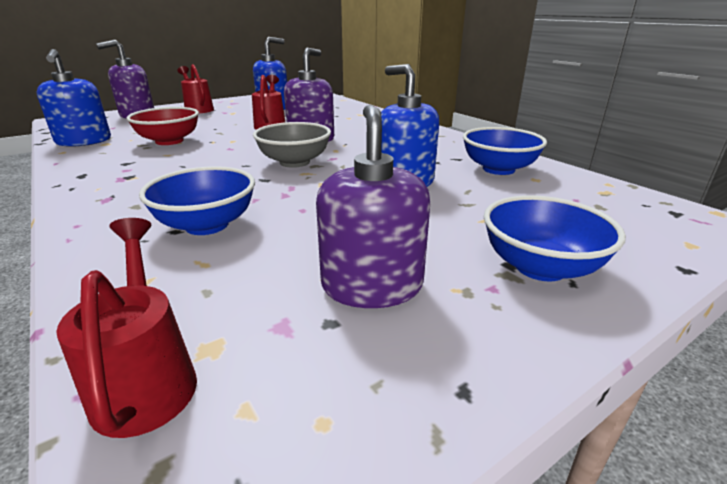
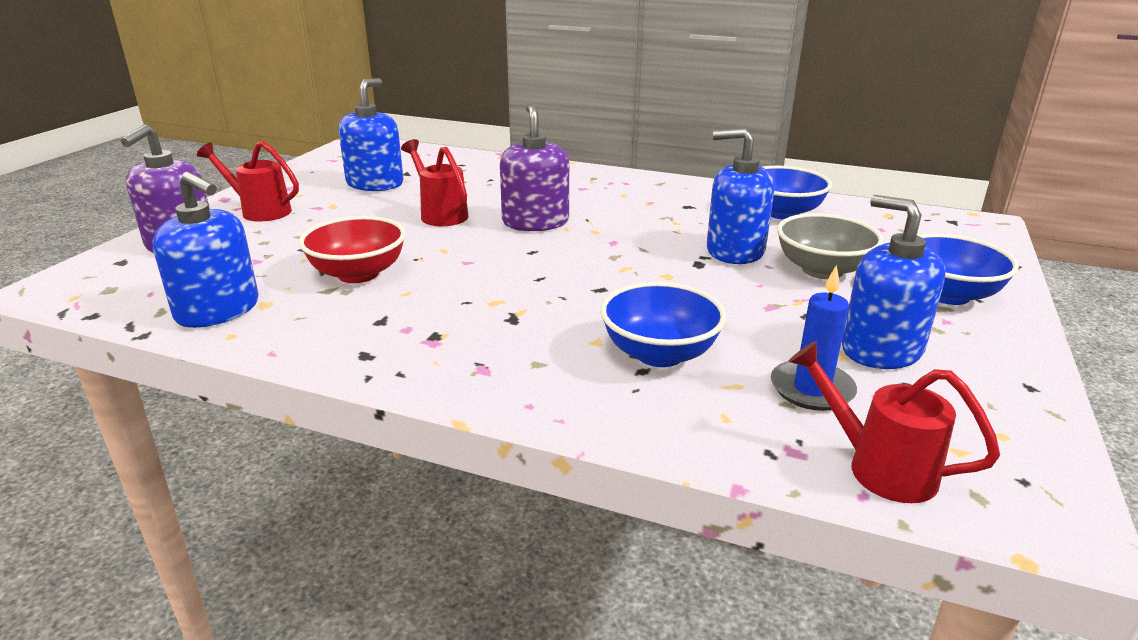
camera: 35 degrees left, 0 degrees up
(246, 290) = (812, 389): none -> blue candle
(294, 162) = (586, 258): grey bowl -> grey bowl (822, 270)
(372, 285) = (881, 349): purple soap dispenser -> blue soap dispenser

